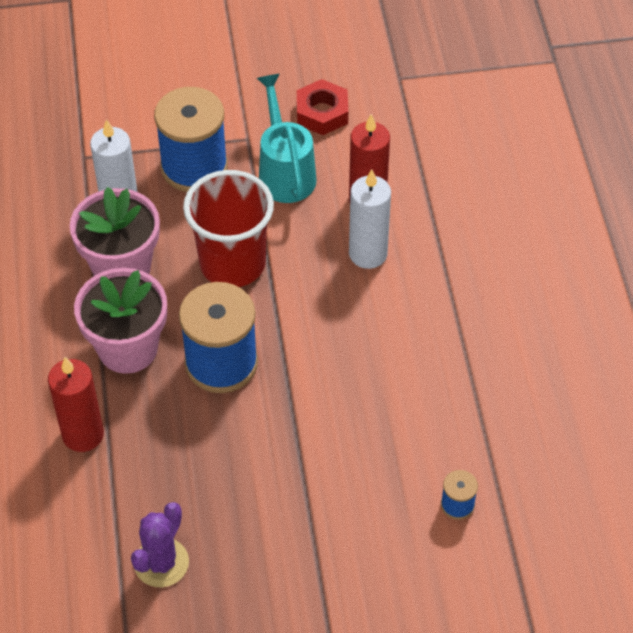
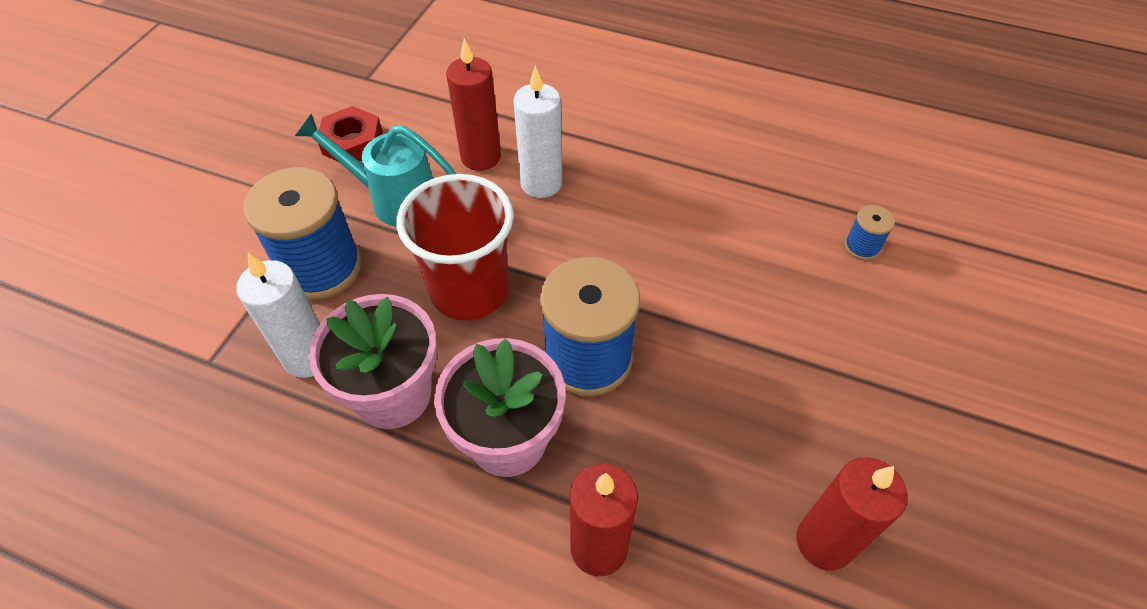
camera: 60 degrees left, 0 degrees up
(161, 563) = (824, 542): purple cactus -> red candle

